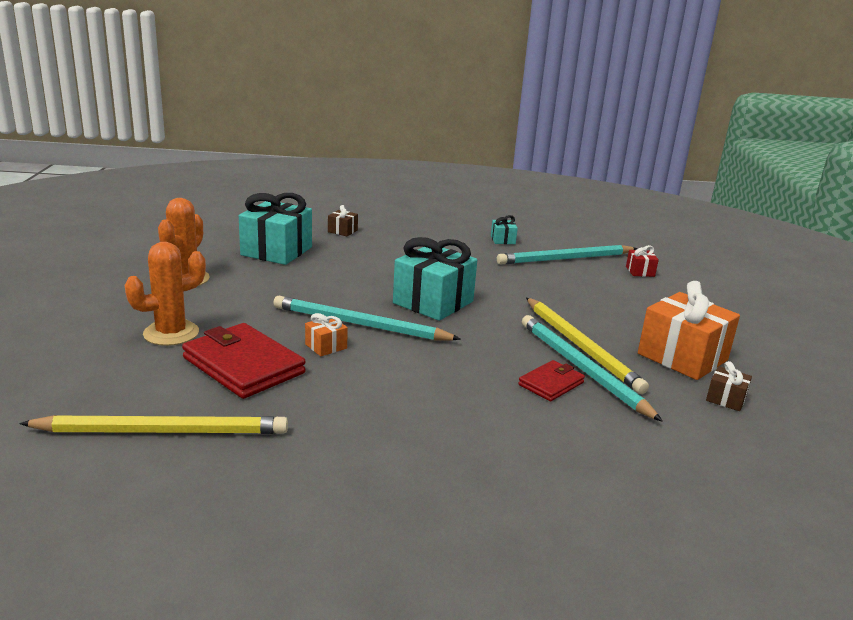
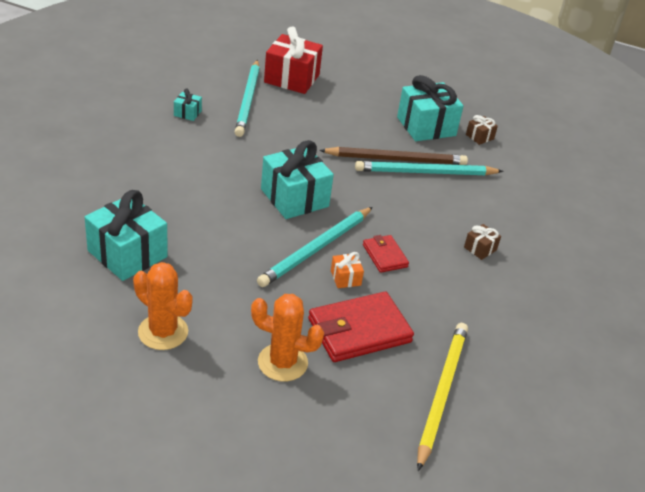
camera: 70 degrees left, 15 degrees up
(171, 333) = (282, 362): orange cactus -> orange cactus turned 60 degrees counterclockwise
(342, 231) = (101, 196): brown gift -> brown gift (480, 249)
(551, 384) = (439, 193): red wallet -> red wallet (384, 256)
(581, 346) = (396, 159): yellow pencil -> brown pencil
(640, 271) = (291, 78): red gift -> red gift, size x2.21
(682, 357) = (426, 126): orange gift -> turquoise gift

